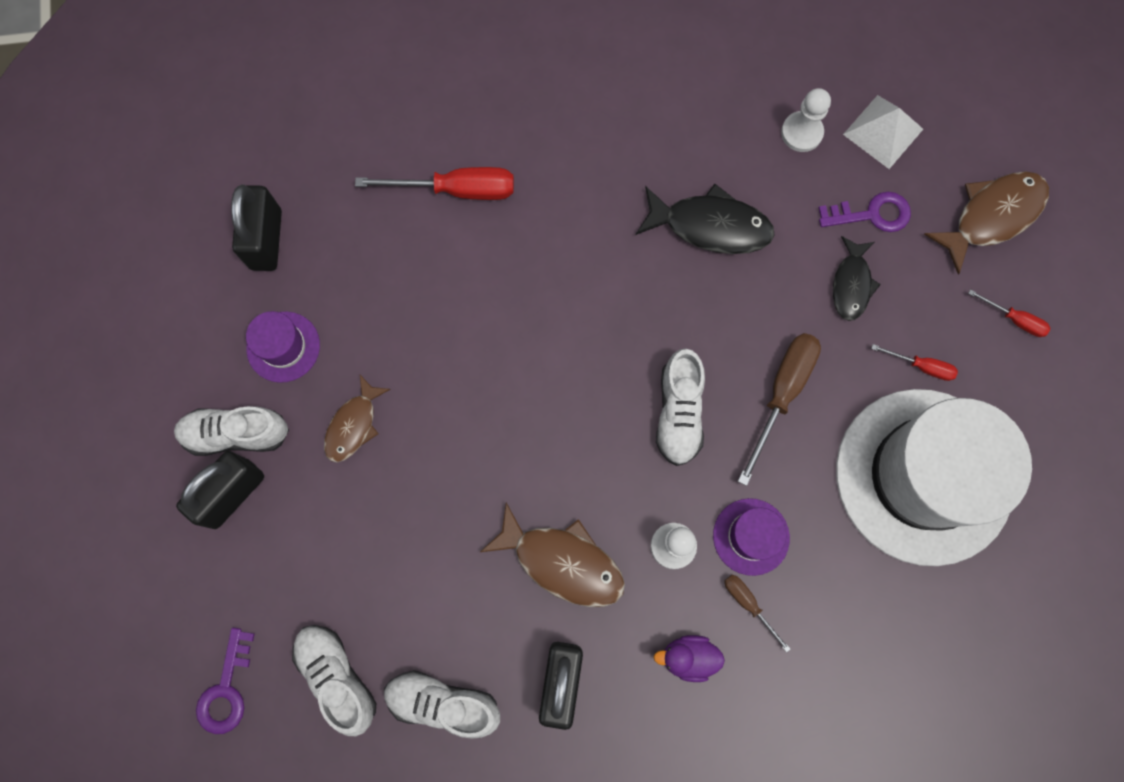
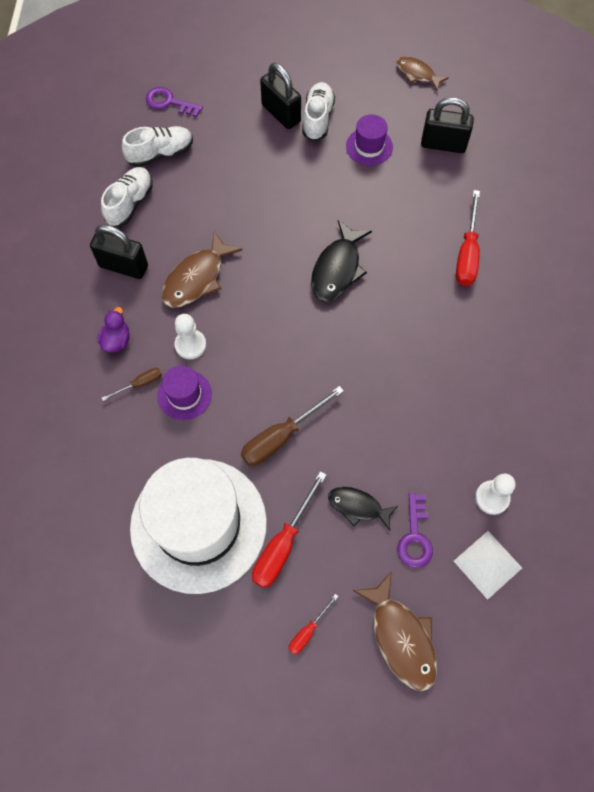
camera: 100 degrees right, 10 degrees down
(353, 425) = (311, 177): brown fish -> brown fish (417, 74)
(678, 413) = (281, 365): white shoe -> none
(710, 226) = (420, 413): black fish -> black fish (337, 269)
(782, 394) = (281, 437): brown screwdriver -> brown screwdriver turned 105 degrees clockwise
(921, 366) = (283, 544): red screwdriver -> red screwdriver, size x1.89

